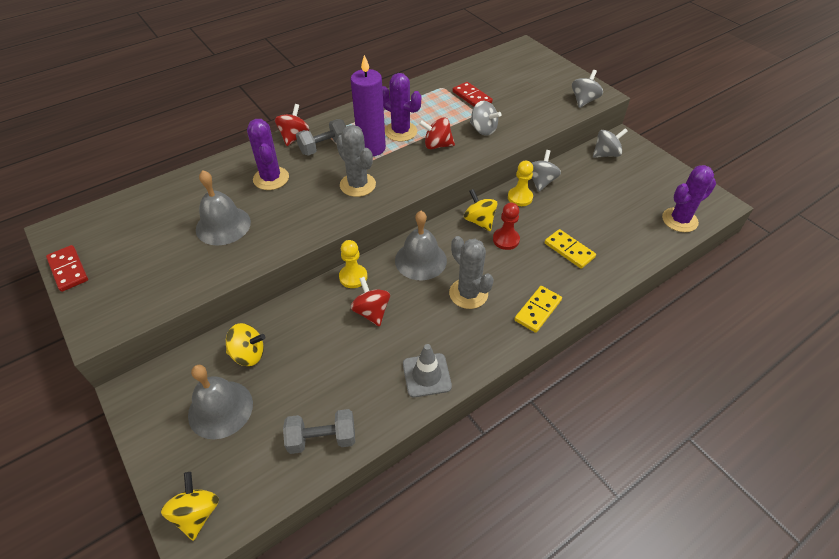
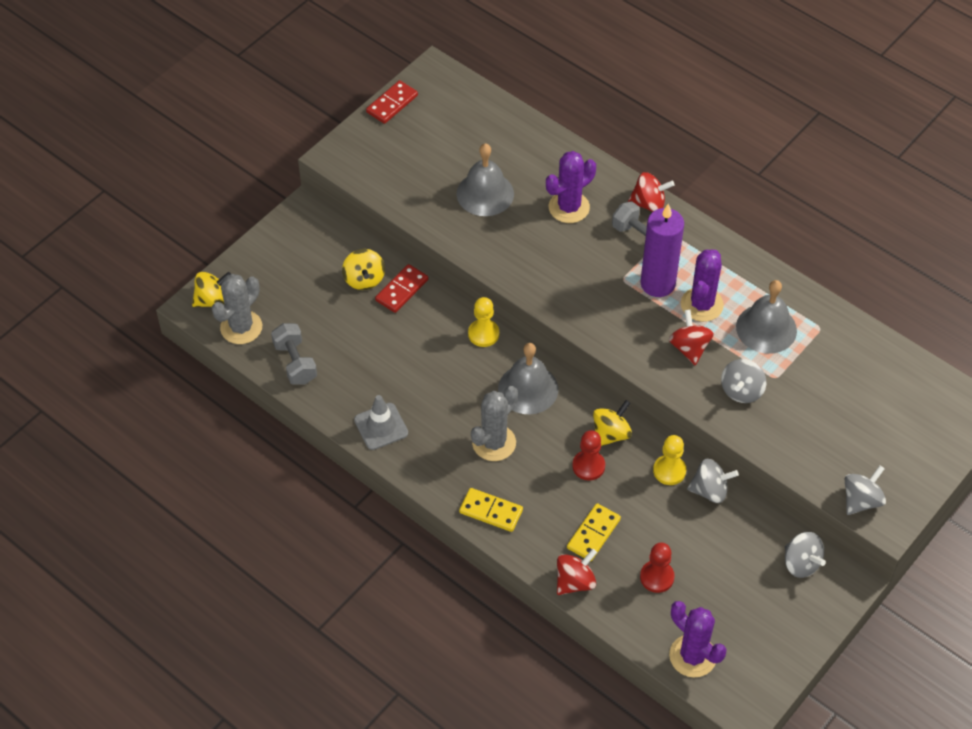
camera: 75 degrees right, 5 degrees up
(220, 409) = (304, 280): grey bell -> grey bell (766, 328)
(358, 185) = (587, 288): grey cactus -> grey cactus (241, 327)
(371, 312) = (443, 362): red spinning top -> red spinning top (575, 582)
(472, 97) = (810, 366): red domino -> red domino (402, 290)
(584, 100) = (861, 500): grey spinning top -> grey spinning top turned 60 degrees counterclockwise
(612, 224) = (657, 577): none -> red pawn

